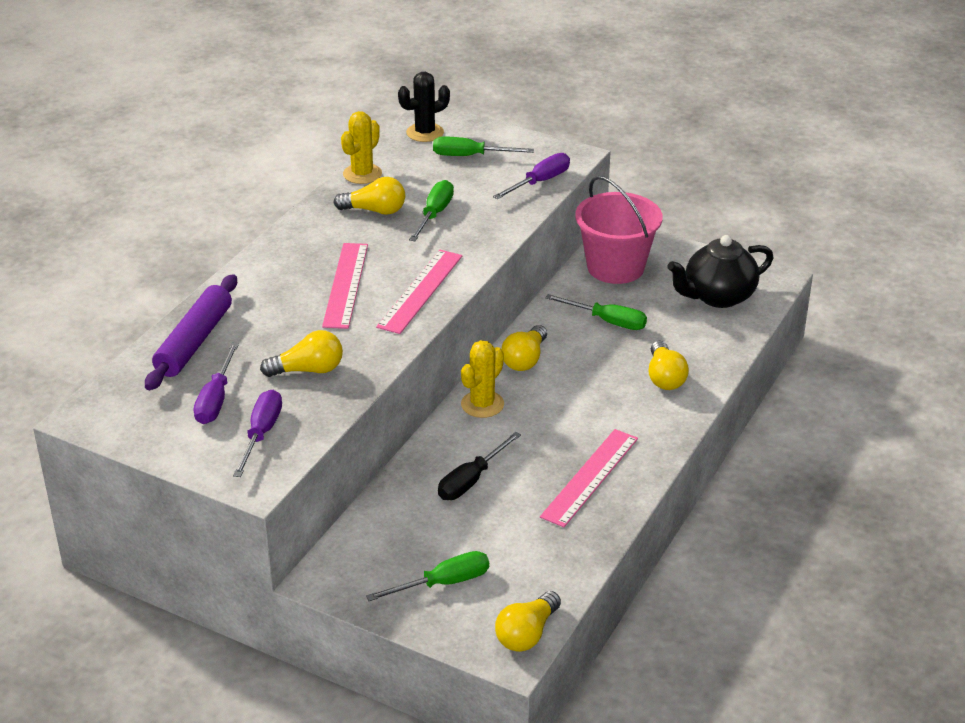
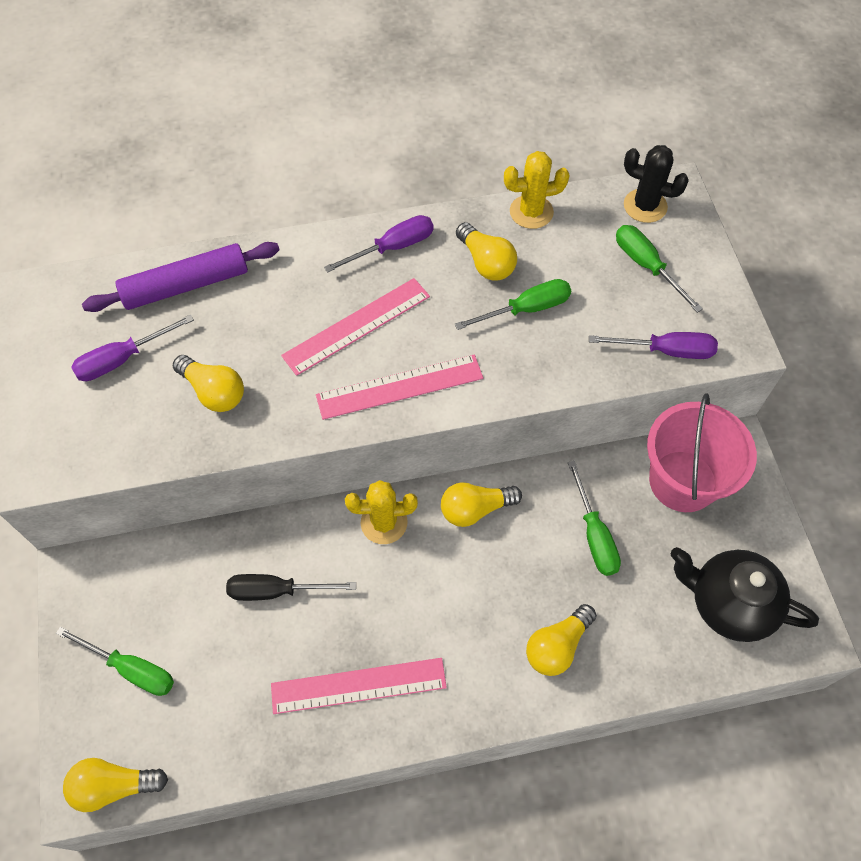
camera: 50 degrees right, 25 degrees up
(261, 434) = (102, 425): purple screwdriver -> purple screwdriver (393, 247)

